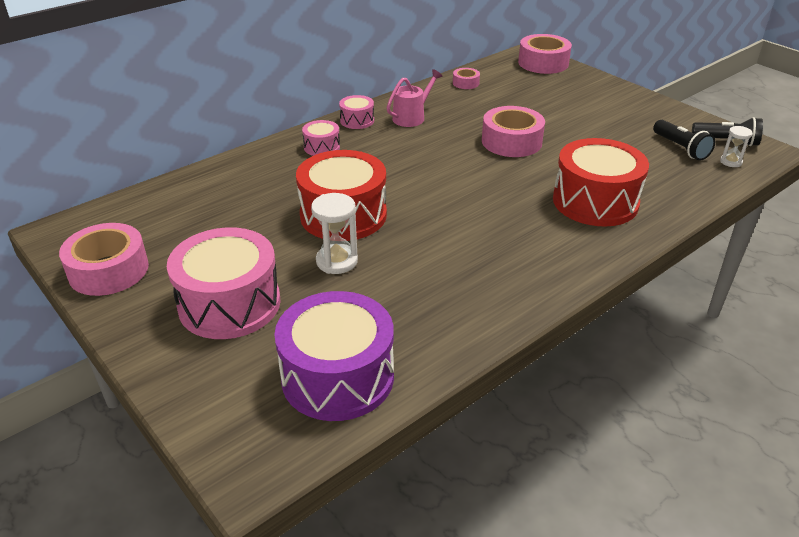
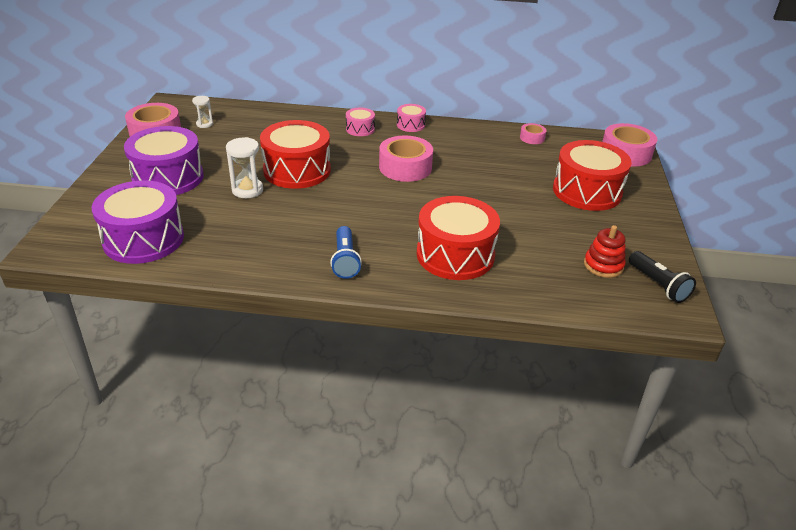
camera: 45 degrees right, 0 degrees up
(229, 304) = (168, 178): pink drum -> purple drum
(411, 117) = (448, 140): pink watering can -> none
(511, 141) = (481, 189): pink tape -> pink tape (405, 167)
(539, 261) = (345, 260): none -> blue flashlight
(575, 103) = (587, 191): none -> red drum
(680, 148) = (603, 265): black flashlight -> red stacking toy
(731, 162) = (625, 298): white hourglass -> white hourglass (204, 124)

